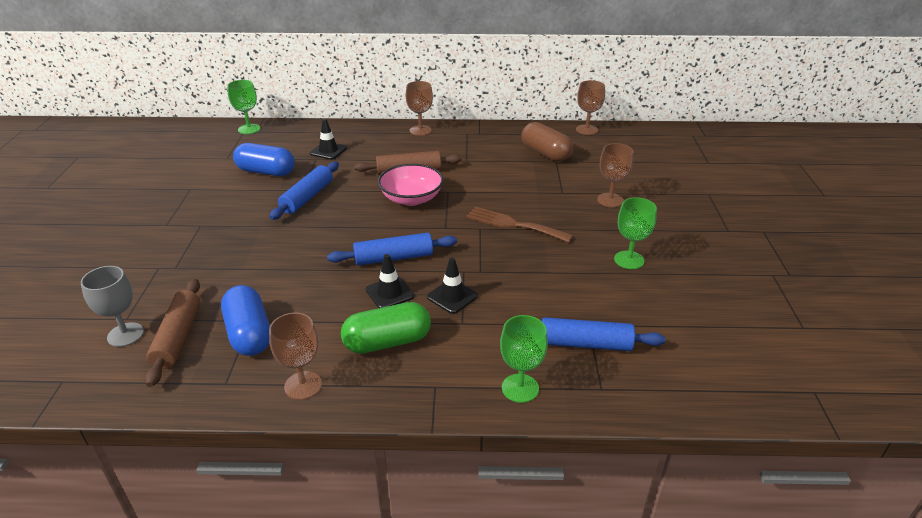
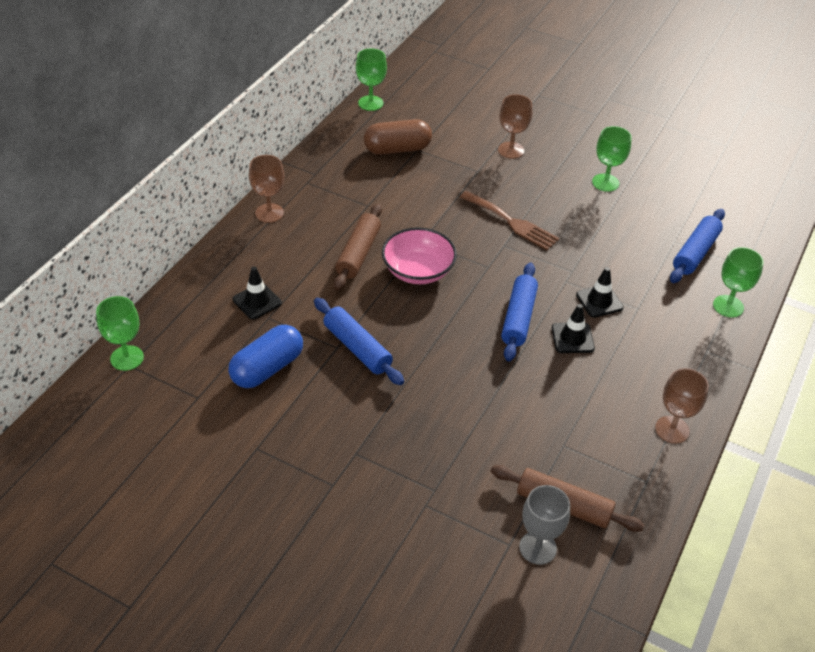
camera: 65 degrees left, 10 degrees up
(249, 334) = (584, 450): blue capsule -> none
(387, 342) = (640, 361): green capsule -> none
(513, 224) = (512, 222): brown fork -> brown fork turned 105 degrees counterclockwise
(586, 130) = (370, 103): brown goblet -> green goblet

